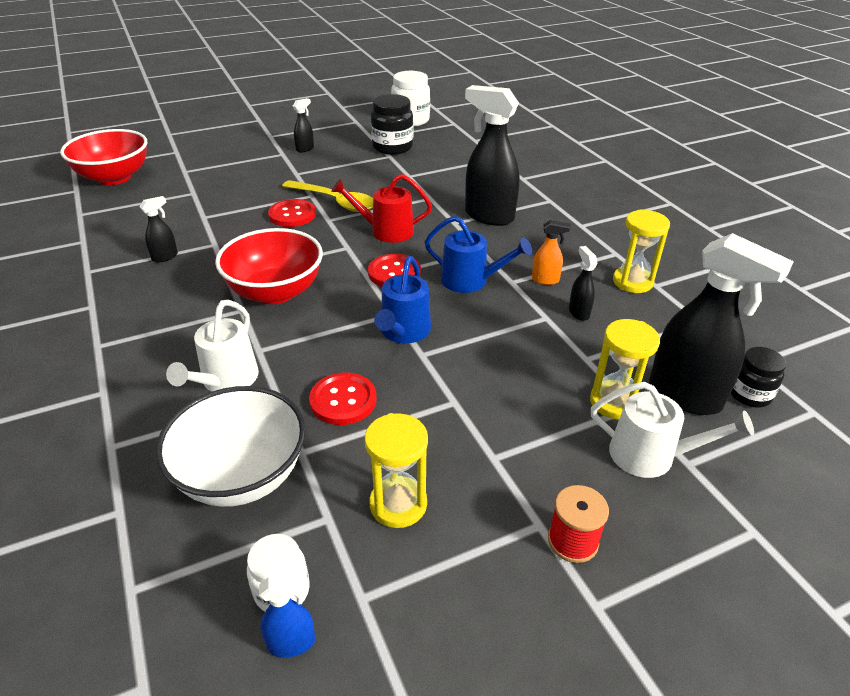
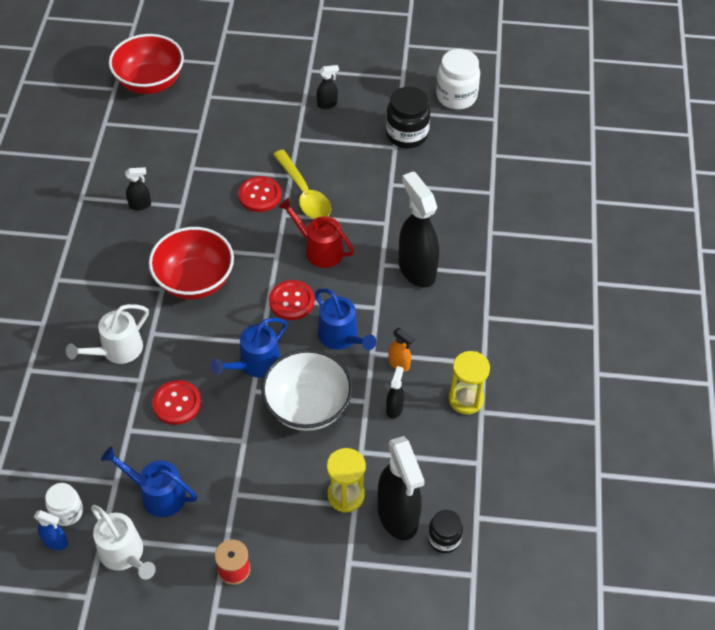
camera: 30 degrees right, 15 degrees up
(242, 476) = (87, 429): white bowl -> white bowl (307, 407)
(398, 504) = (158, 494): yellow hourglass -> blue watering can
(650, 455) = (330, 544): white watering can -> white watering can (124, 554)

